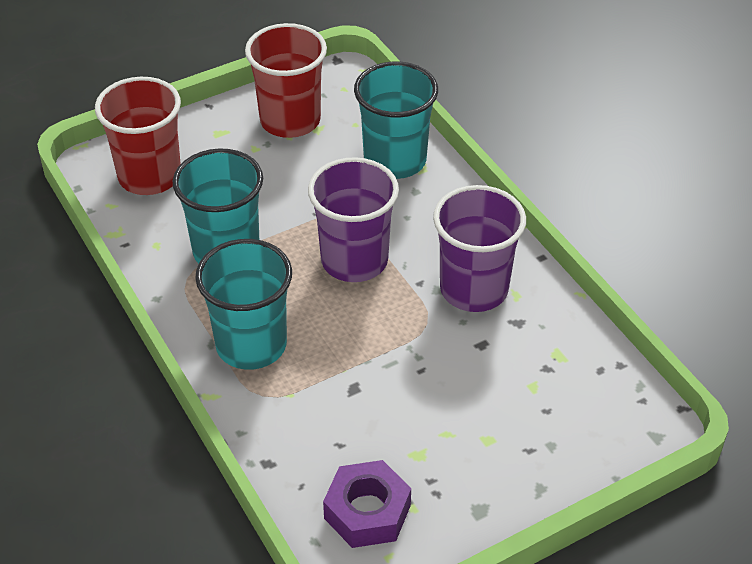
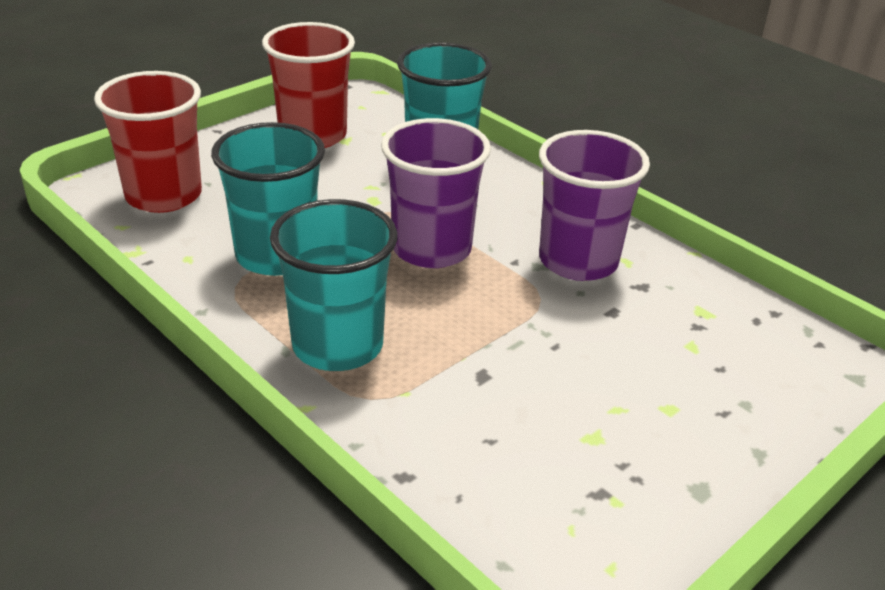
camera: 15 degrees left, 10 degrees down
(367, 512) = (559, 515): purple nut -> none

